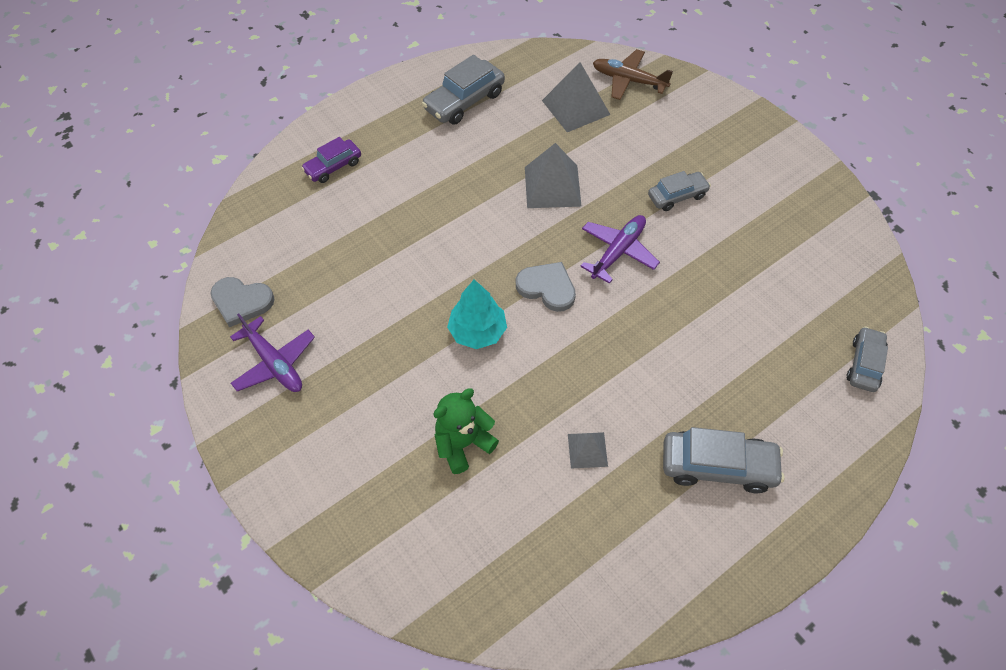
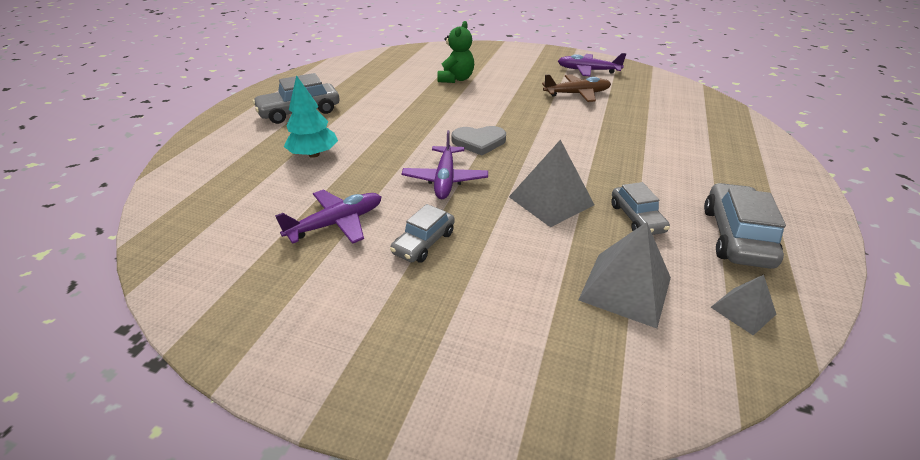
camera: 145 degrees right, 20 degrees down
(241, 302) = (644, 79): grey heart -> none
(333, 167) = (727, 144): purple car -> none
(477, 331) = (499, 111): turquoise tree -> turquoise tree (314, 154)
(587, 450) = (385, 95): grey pyramid -> grey pyramid (743, 310)
(628, 80) = (610, 368): brown plane -> brown plane (577, 94)
(734, 246) = (337, 223): none -> purple plane
(864, 364) = (187, 187): grey car -> grey car (636, 218)

